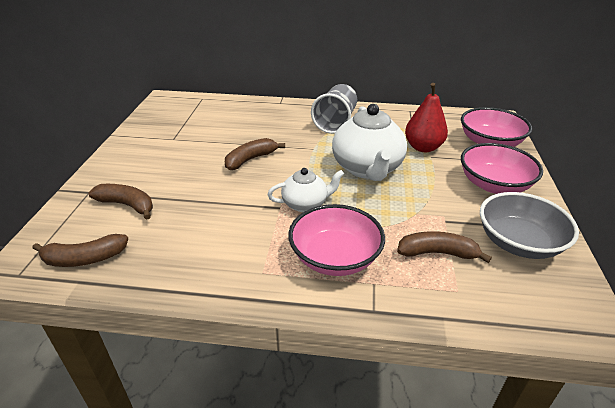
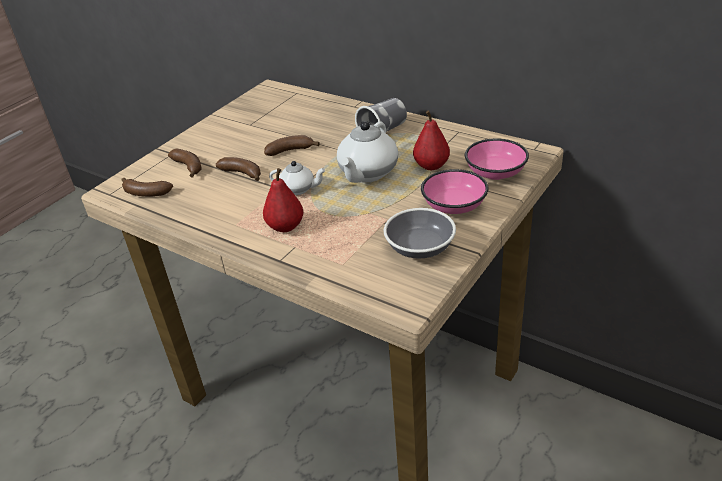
camera: 30 degrees right, 0 degrees up
(335, 257) = (285, 226): pink bowl -> red pear
(437, 253) = (354, 240): brown banana -> brown banana (242, 173)

